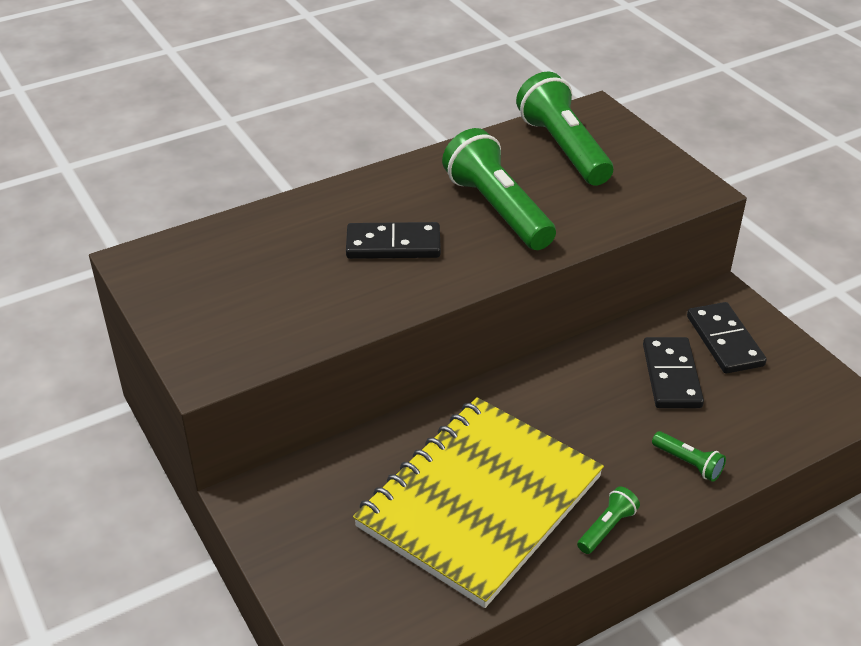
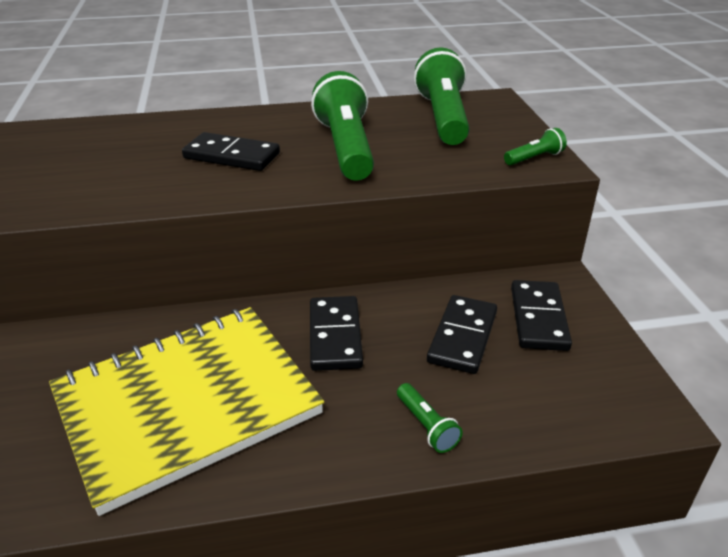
camera: 20 degrees right, 5 degrees down
(562, 404) = (335, 336): none -> black domino
(607, 528) = (292, 469): green flashlight -> green flashlight (534, 158)

